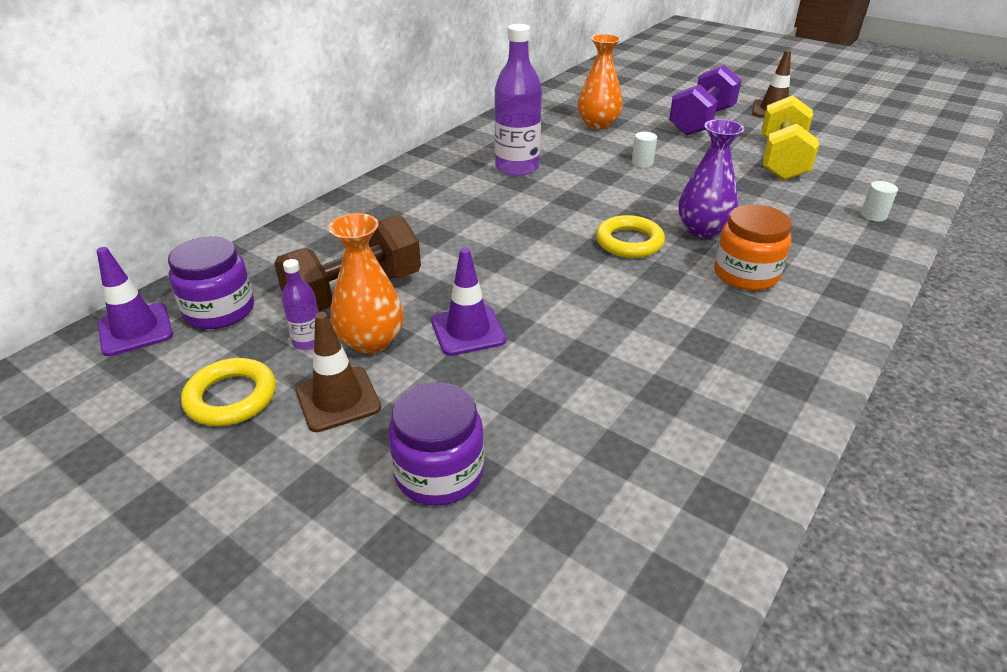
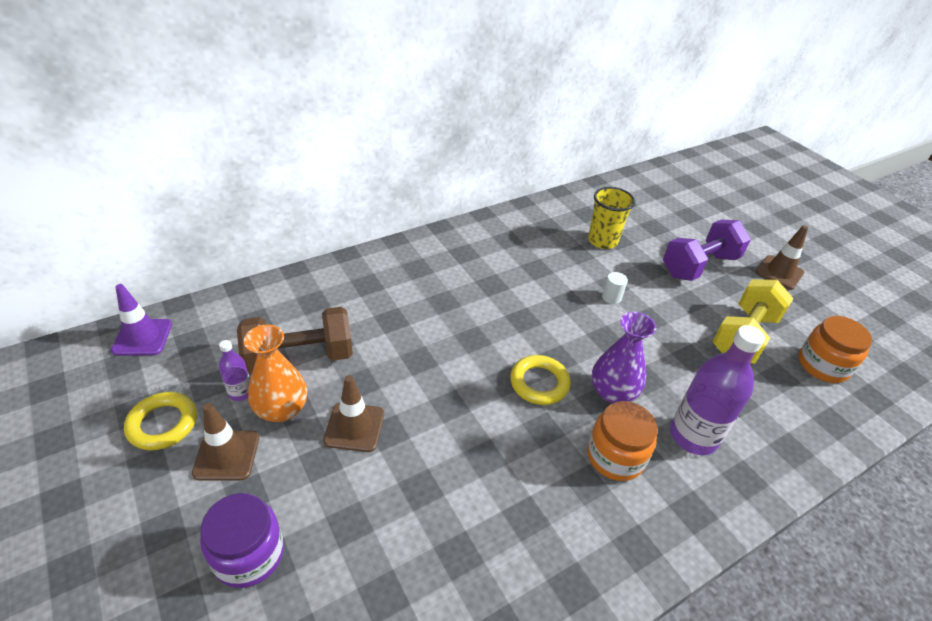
camera: 20 degrees right, 5 degrees up
(220, 310) = (203, 340): purple jar -> none
(468, 330) = (354, 427): purple traffic cone -> brown traffic cone
(517, 167) = (501, 269): purple bottle -> purple bottle (693, 436)
(598, 124) = (602, 241): orange vase -> yellow cup
(861, 163) = (822, 365): none -> orange jar
(873, 215) = (787, 433): white cylinder -> none

